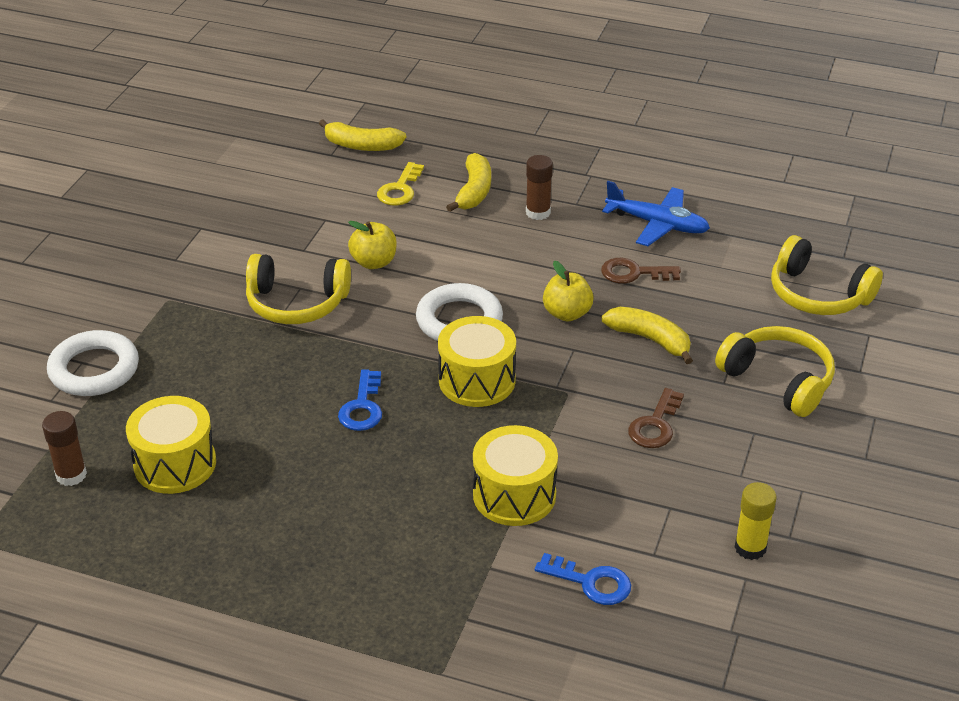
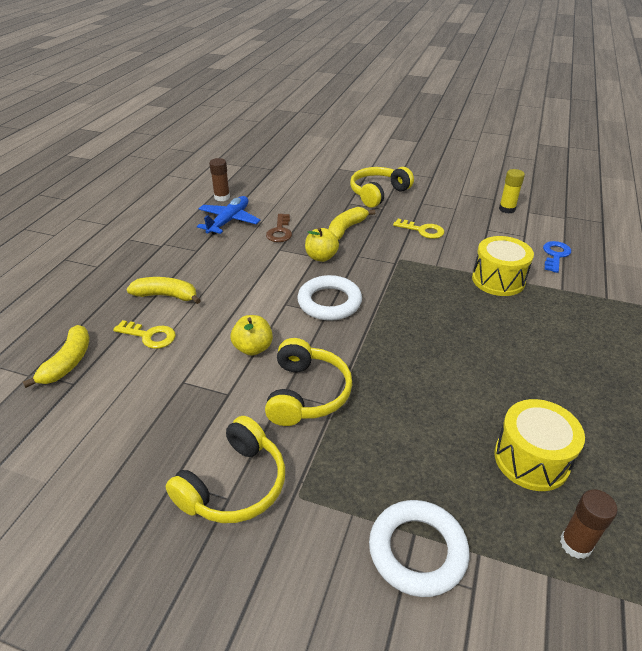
camera: 90 degrees left, 0 degrees up
(362, 407) = (433, 347): blue key -> none
(477, 380) = (394, 294): yellow drum -> none
(538, 212) = (203, 266): brown glue stick -> brown glue stick (222, 197)
(655, 425) = (422, 230): brown key -> yellow key
(818, 294) = (304, 178): yellow headphones -> yellow headphones (234, 485)

